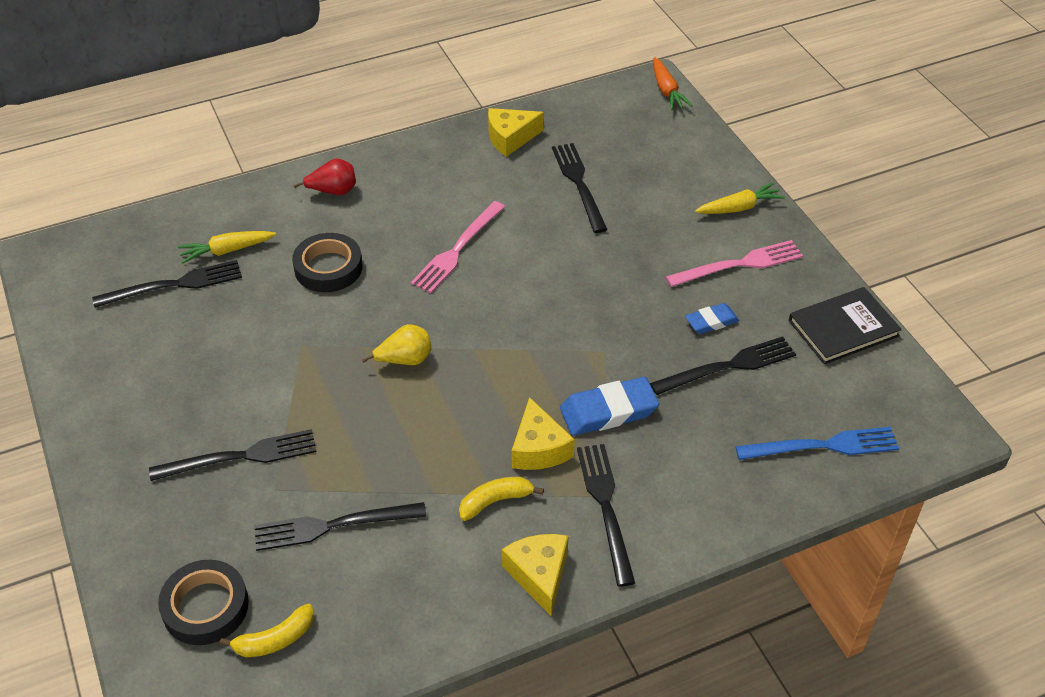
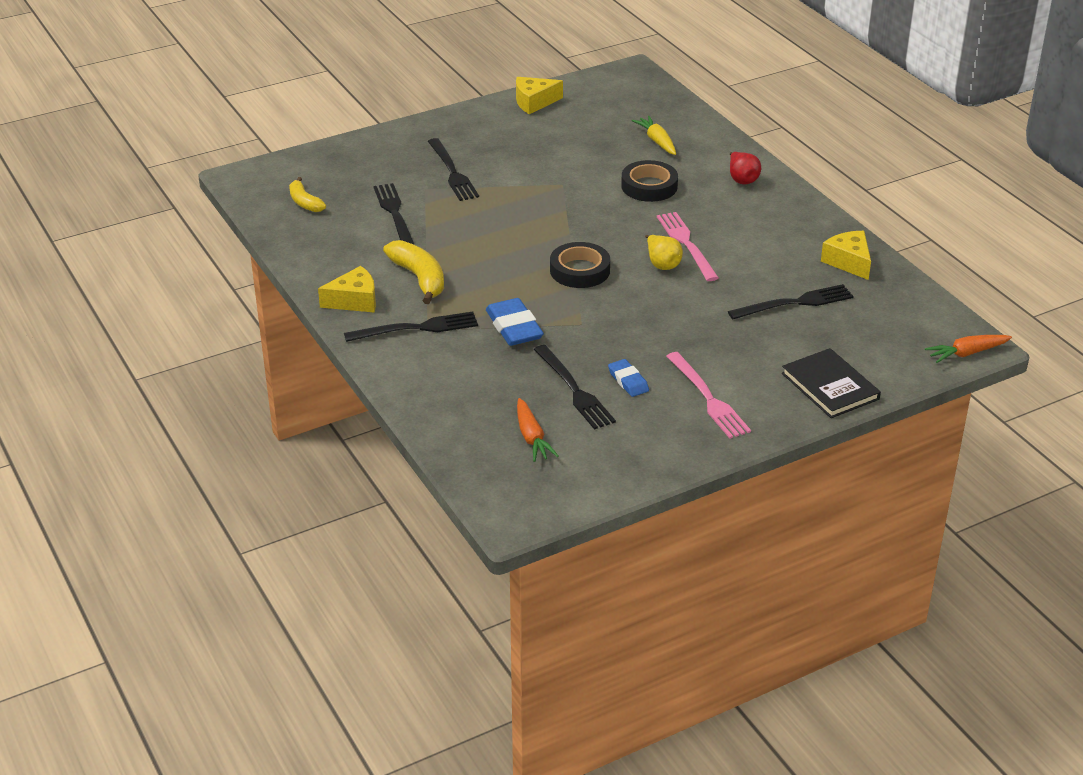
camera: 85 degrees right, 10 degrees down
(174, 285) = (614, 125): black fork -> none
(205, 607) = (329, 175): black tape -> black tape (579, 270)
(405, 360) = (554, 229): yellow pear -> yellow pear (662, 264)
(457, 250) = (686, 244): pink fork -> pink fork turned 45 degrees clockwise
(495, 501) = (419, 278): yellow banana -> yellow banana, size x1.58
(538, 448) = (471, 295): yellow cheese -> yellow cheese (534, 102)
(739, 207) = (792, 400): yellow carrot -> none
(814, 408) = (532, 437): none -> orange carrot
(823, 446) = (488, 441): blue fork -> none
(843, 328) = (635, 460): black book -> black book (830, 386)

